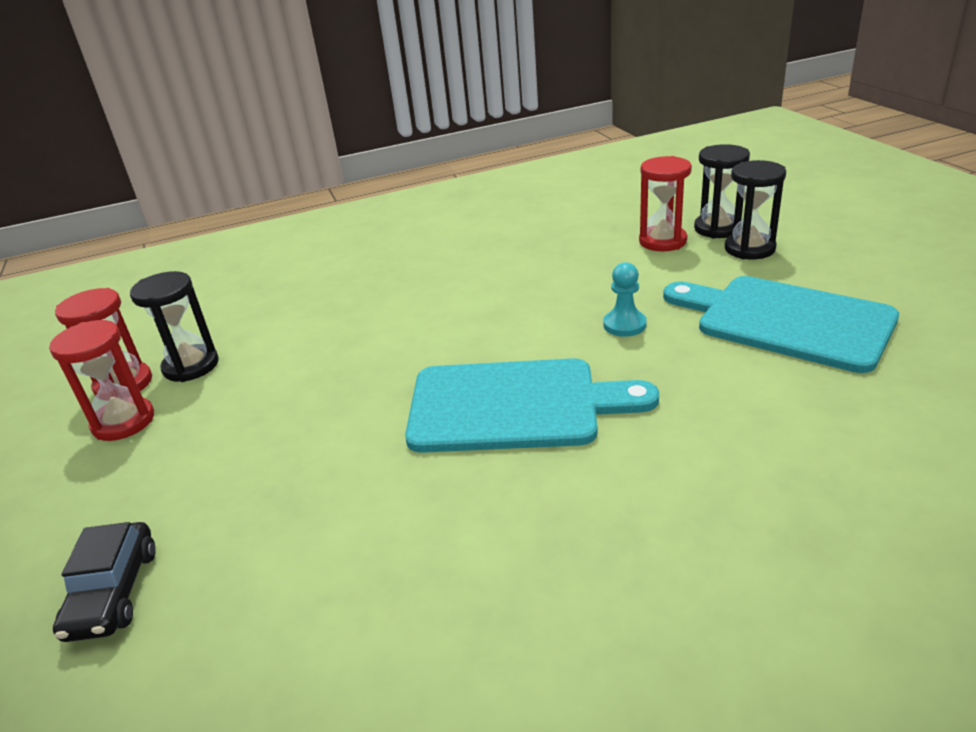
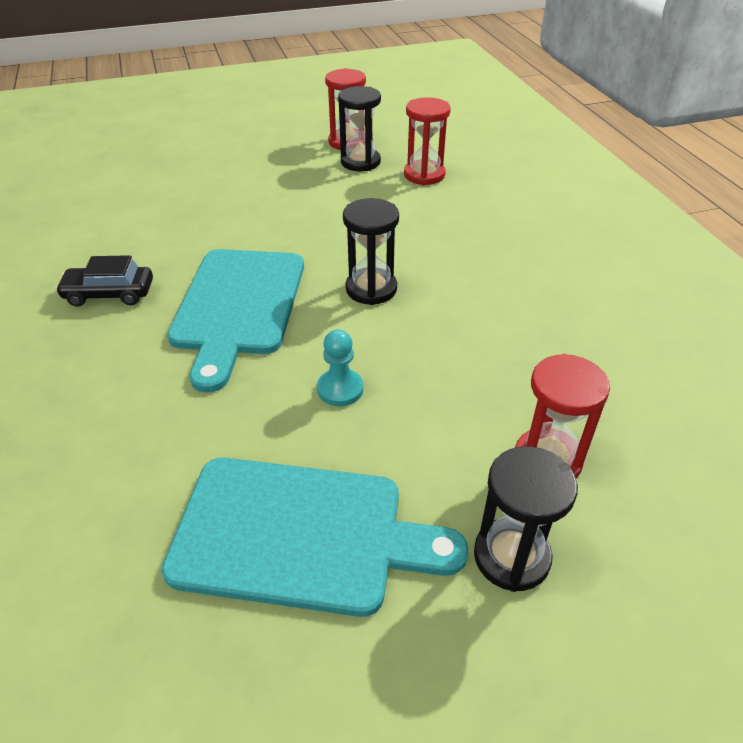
camera: 90 degrees right, 10 degrees up
(113, 592) = (151, 170): black car -> black car (109, 294)
(123, 422) = (302, 149): red hourglass -> red hourglass (424, 175)
(717, 228) = (589, 535): black hourglass -> black hourglass (371, 289)
(786, 321) = (299, 534): turquoise cutting board -> turquoise cutting board turned 60 degrees clockwise

